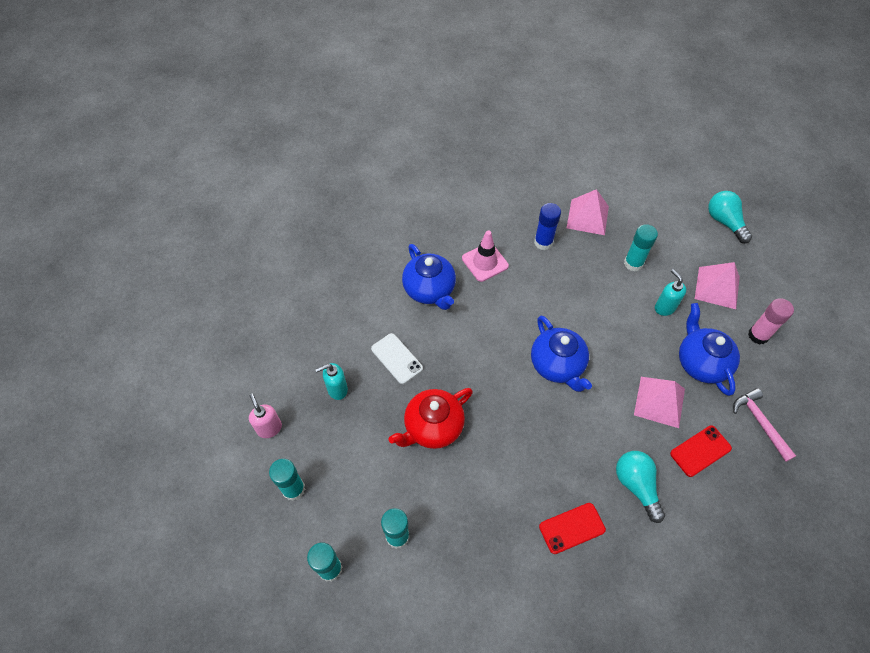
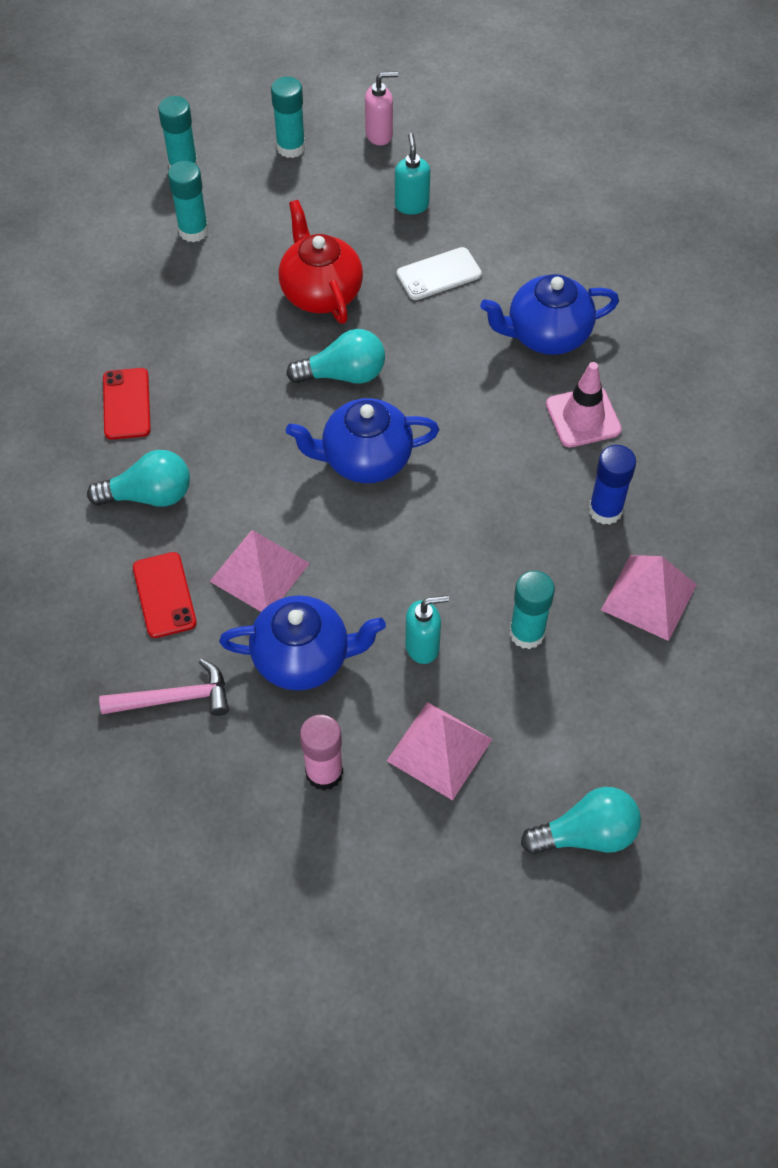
camera: 105 degrees right, 0 degrees up
(497, 394) = (344, 374): none -> turquoise light bulb

